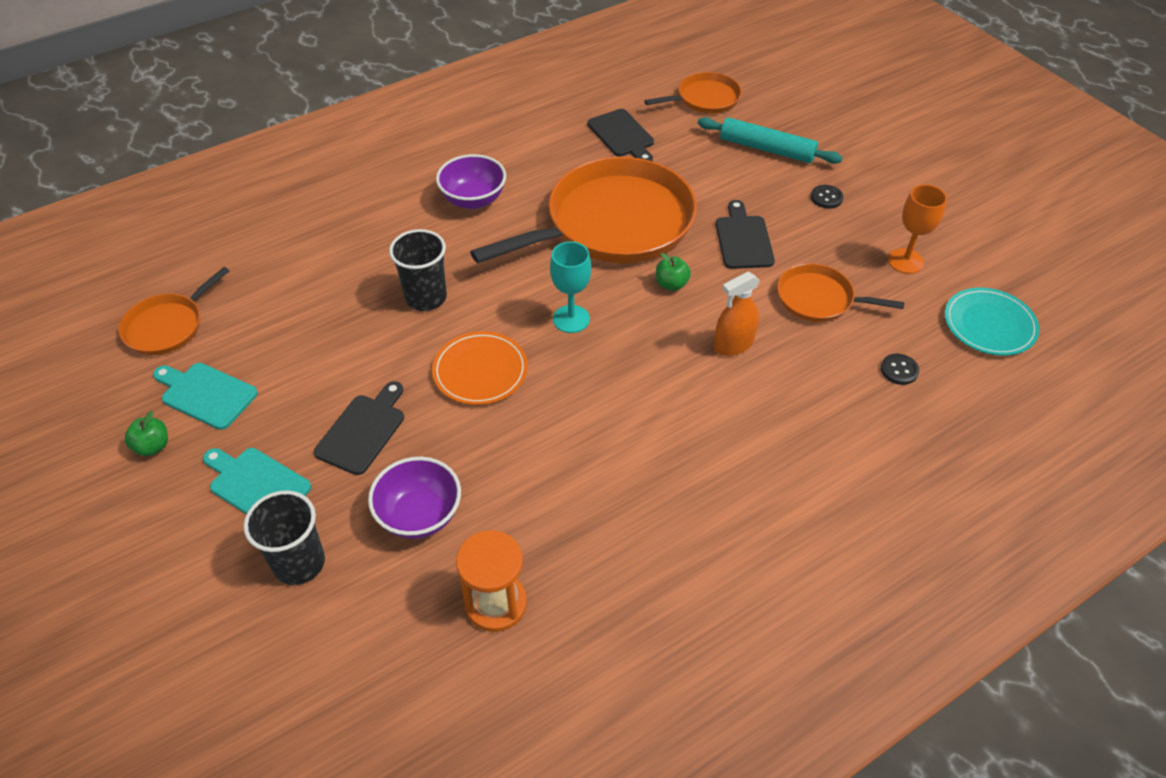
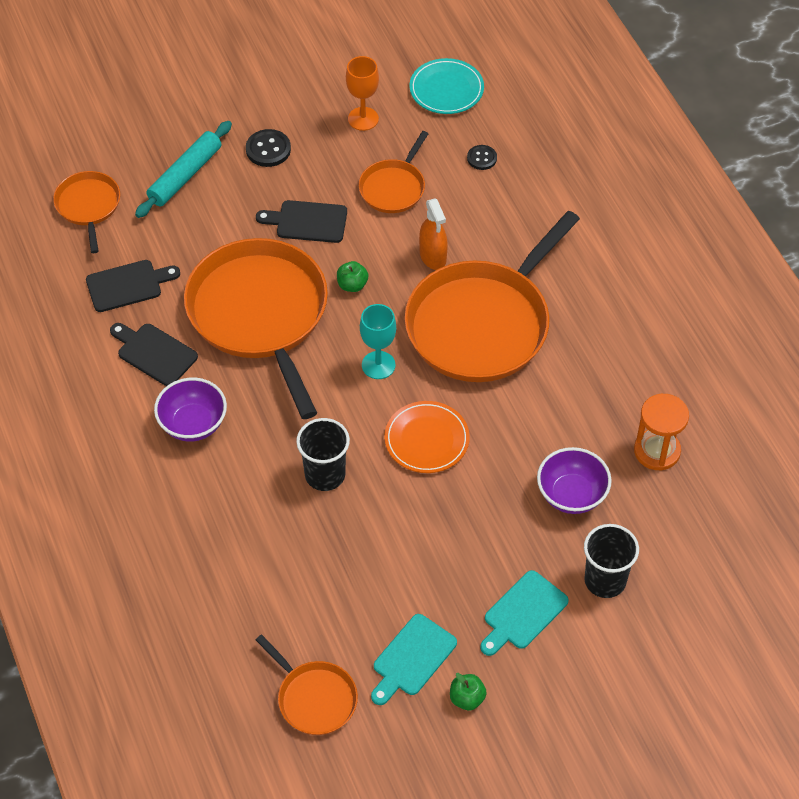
camera: 80 degrees left, 5 degrees up
(363, 431) = (478, 532): black cutting board -> black cutting board (154, 353)
(650, 400) = (482, 324): none -> orange pan
(826, 198) = (268, 149): black button -> black button, size x1.51

